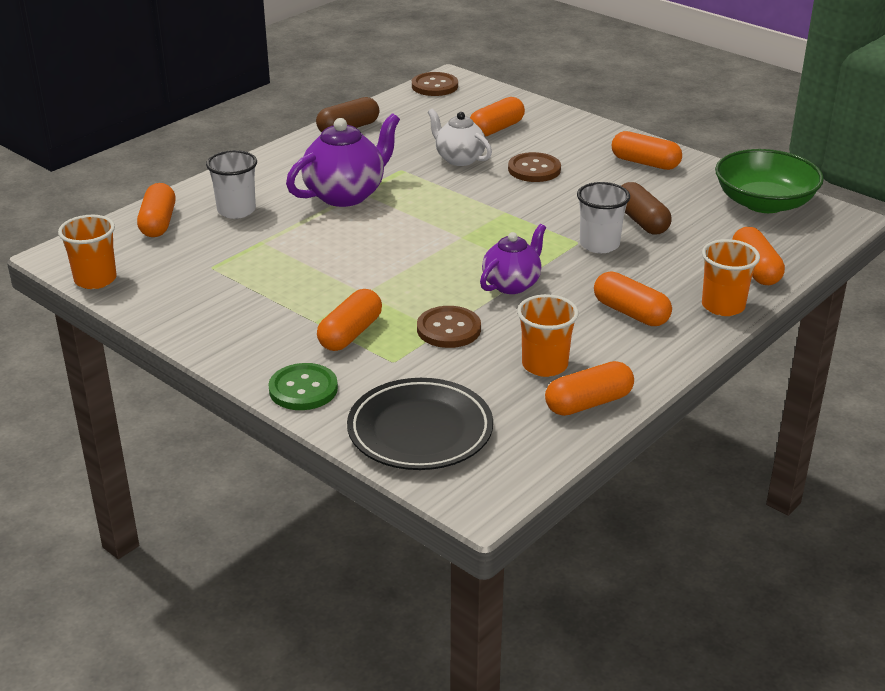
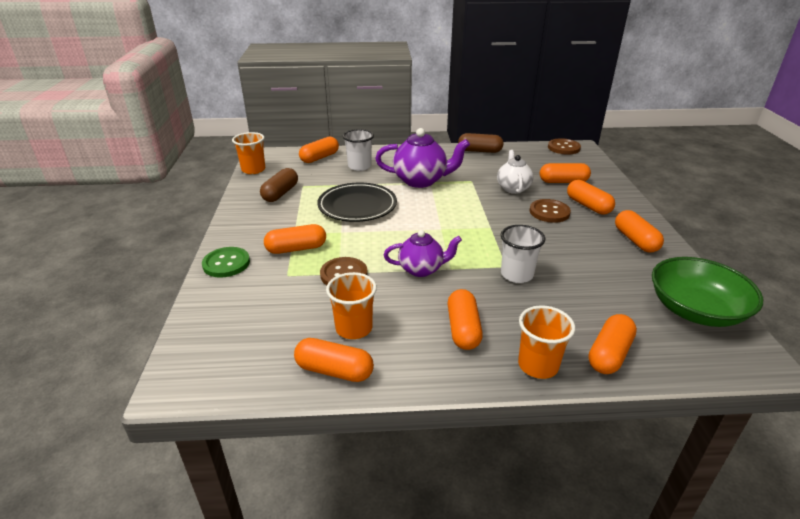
camera: 45 degrees right, 0 degrees up
(420, 430) = (227, 321): black plate -> black plate (357, 206)
(558, 146) = (588, 206): none -> orange capsule
(641, 221) = (571, 275): brown capsule -> brown capsule (280, 193)

